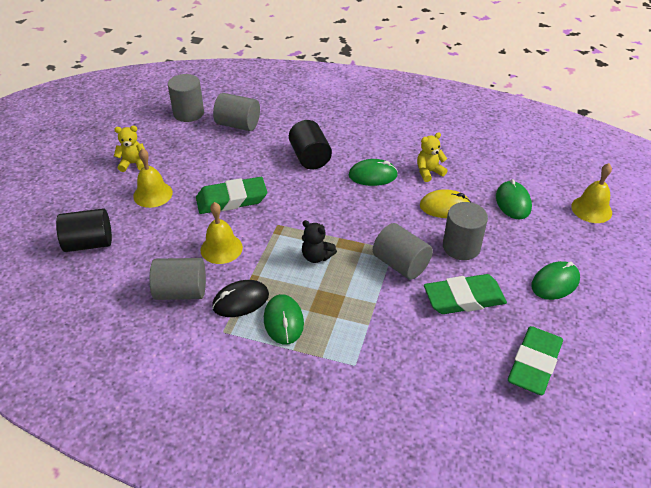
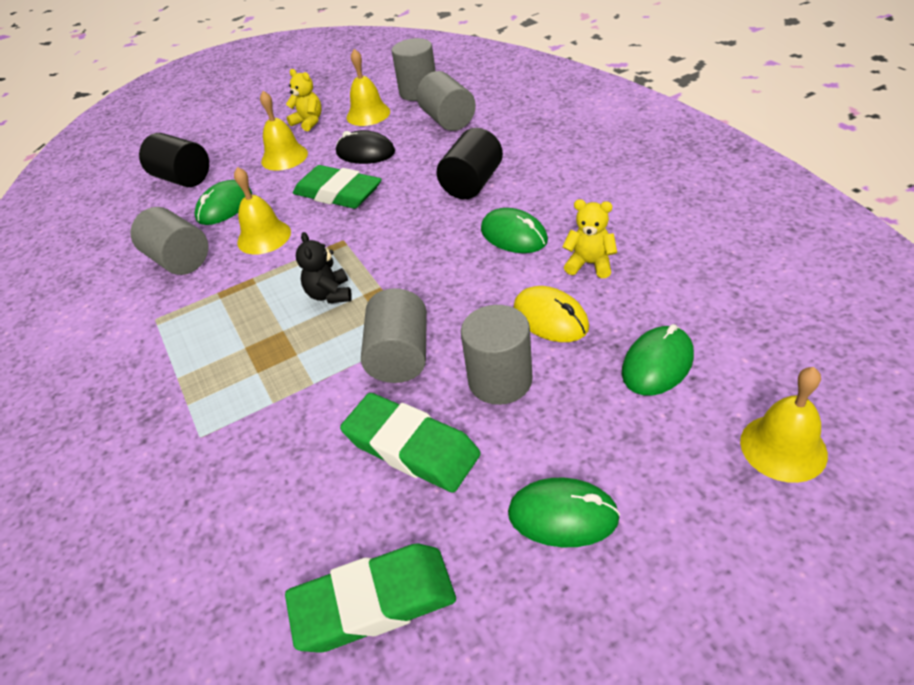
camera: 50 degrees right, 0 degrees up
(173, 141) = (368, 114): none -> yellow bell
(240, 301) = (207, 298): black mouse -> black mouse (365, 152)
(283, 321) = (209, 342): green mouse -> green mouse (224, 206)

